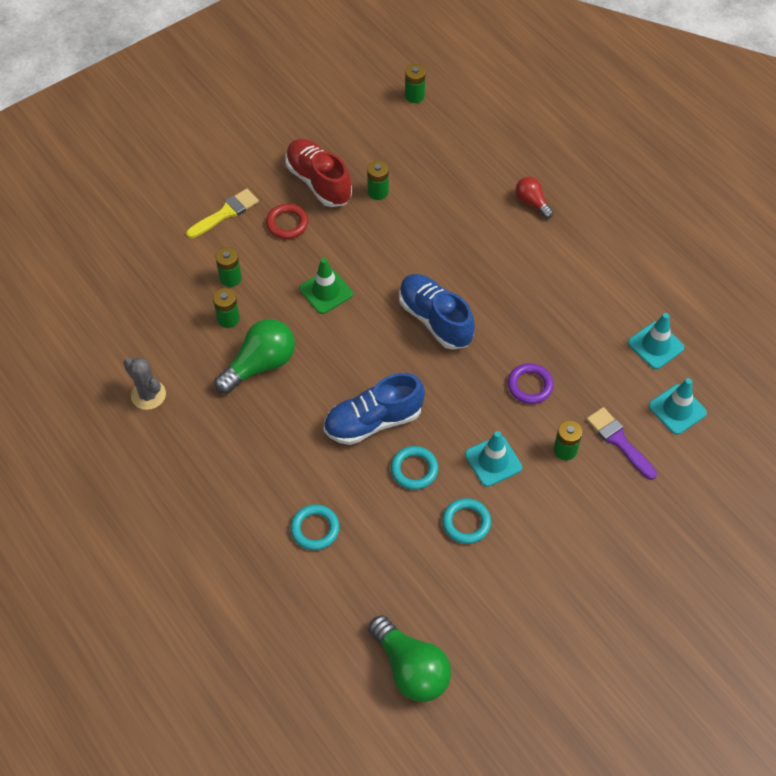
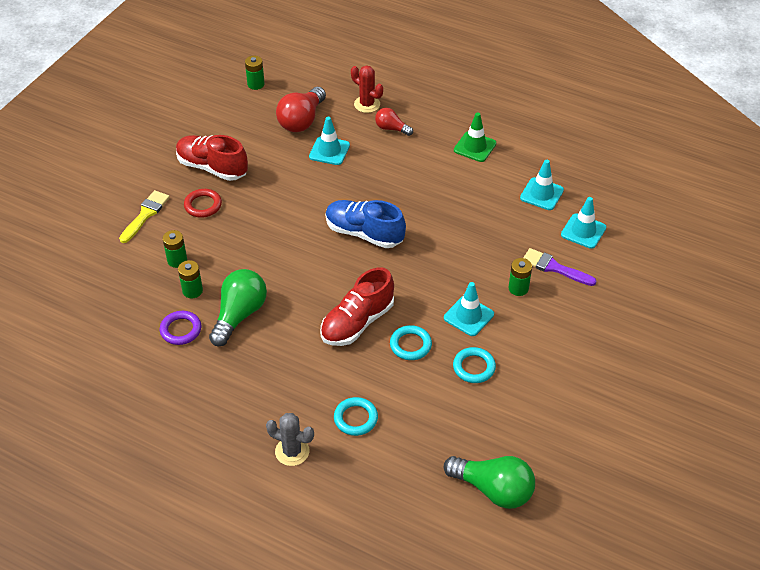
camera: 25 degrees left, 10 degrees down
(148, 395) = (154, 371): grey cactus -> grey cactus (292, 451)
(326, 291) = (264, 243): green traffic cone -> green traffic cone (475, 147)
(373, 421) = (357, 322): blue shoe -> red shoe
(378, 192) = (265, 159): green battery -> none
(440, 158) = (302, 120): none -> red light bulb
(450, 206) = (329, 151): none -> turquoise traffic cone
(521, 162) = (367, 104): none -> red cactus
(530, 385) = (465, 253): purple ring -> purple ring (181, 330)

